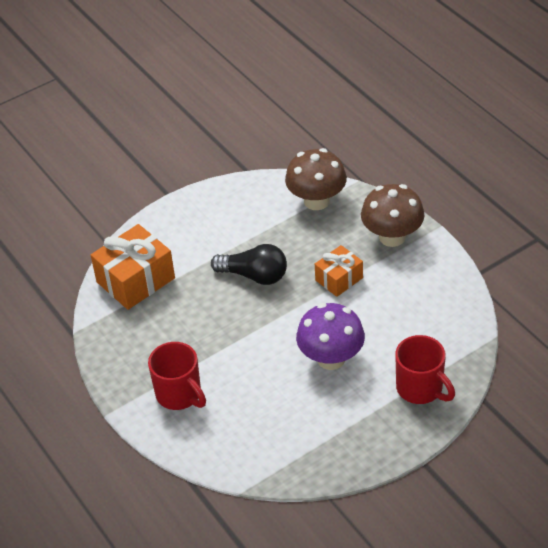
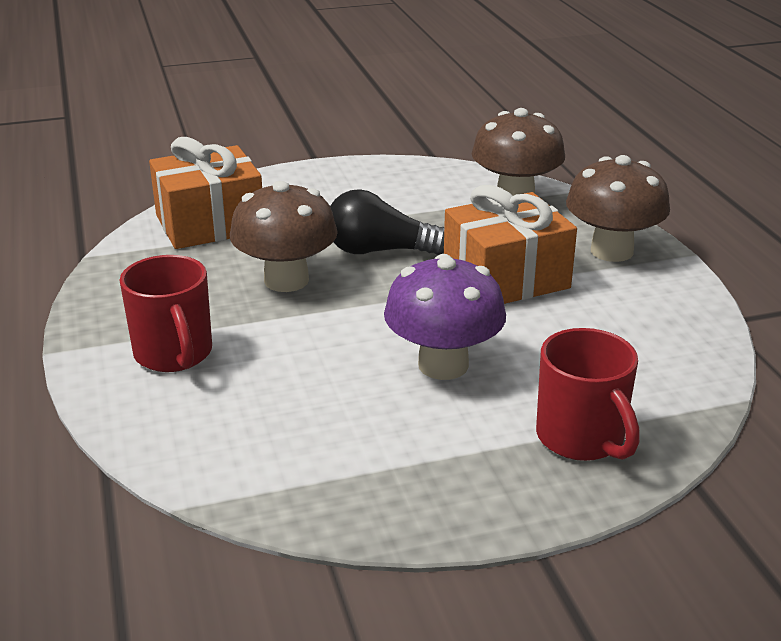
camera: 15 degrees right, 15 degrees down
(211, 317) = (286, 280): none -> brown mushroom
(254, 275) = (379, 251): black light bulb -> black light bulb turned 150 degrees clockwise
(339, 279) = (506, 278): orange gift -> orange gift, size x1.67

